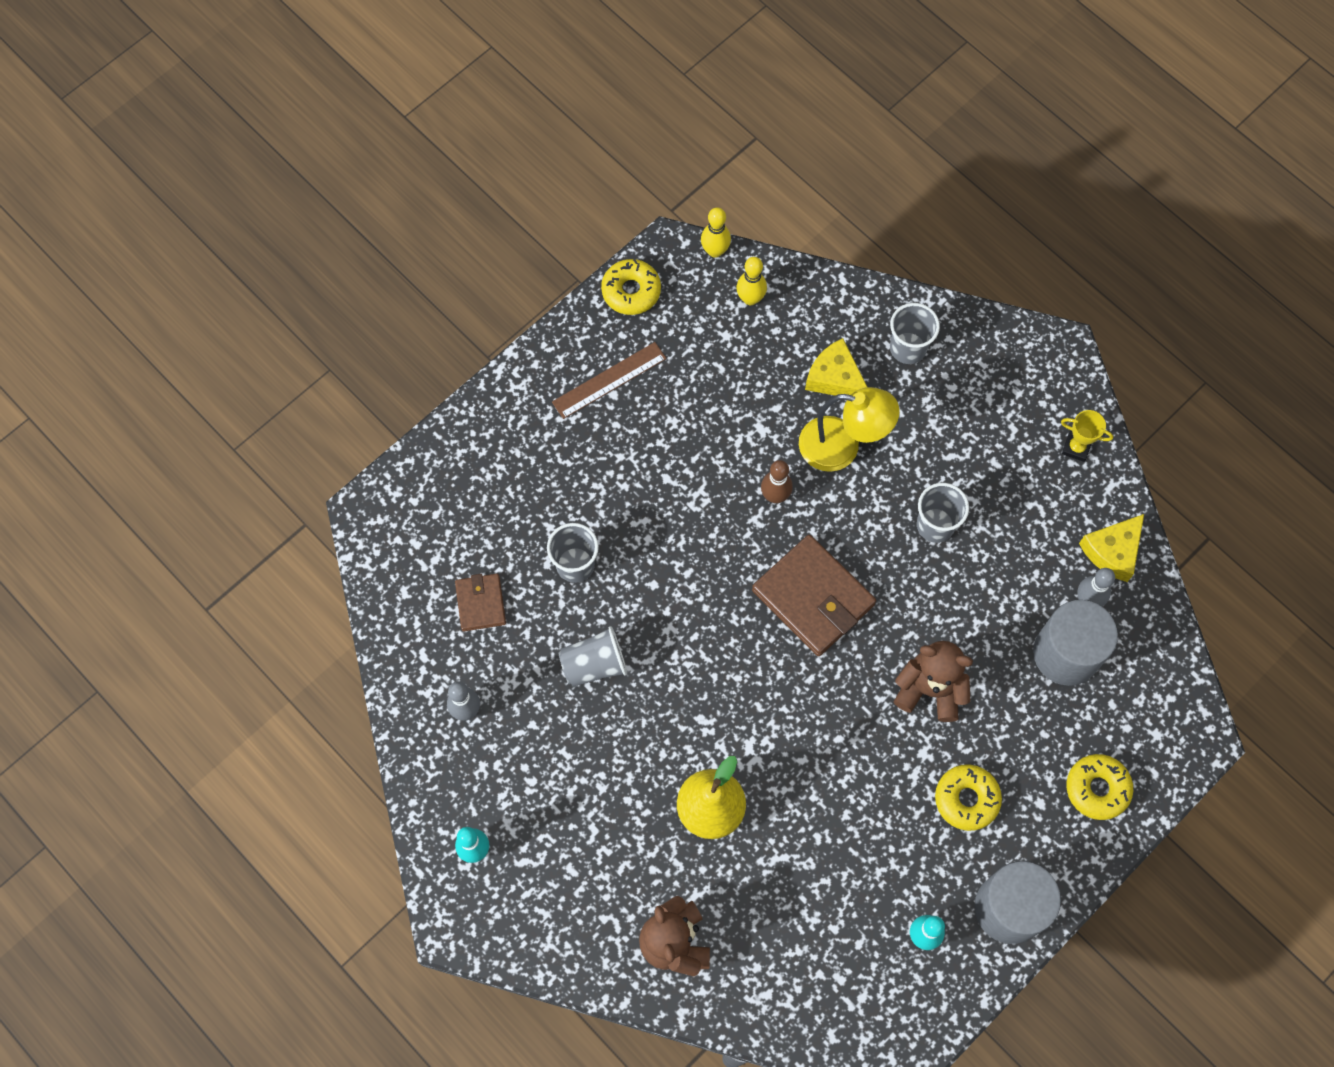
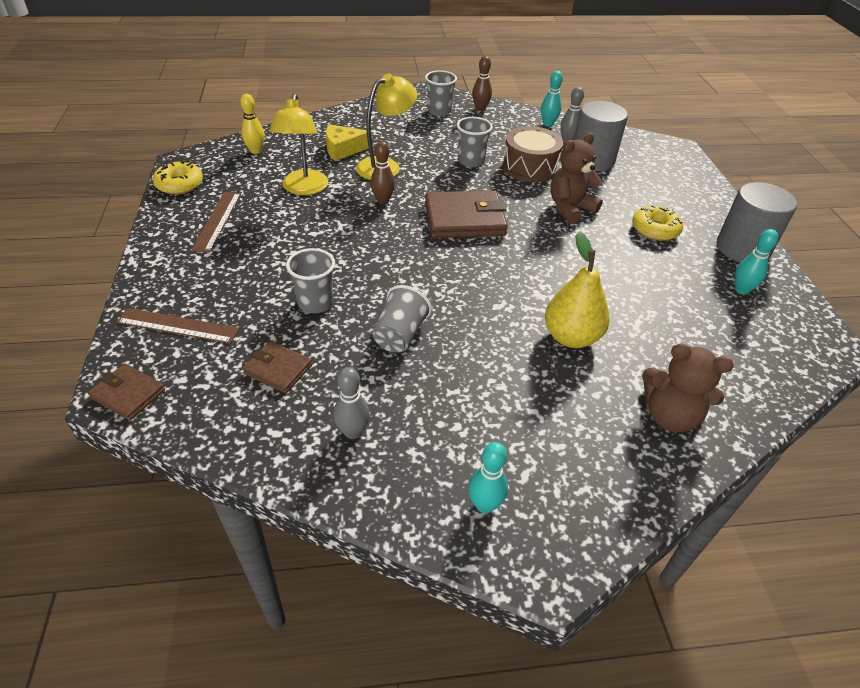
camera: 55 degrees left, 25 degrees down
(374, 522) = (128, 394): none -> brown wallet
(462, 485) = (178, 325): none -> brown ruler
(715, 251) = (210, 148): yellow bowling pin -> none
(727, 406) = (303, 189): none -> yellow lamp
(908, 348) = (361, 123): grey cup -> grey cup (439, 111)
(982, 595) = (530, 167): none -> brown drum
(1076, 448) = (480, 108): yellow trophy -> brown bowling pin
(1097, 788) = (684, 186): yellow donut -> none
(1112, 551) = (548, 124): yellow cheese -> turquoise bowling pin

